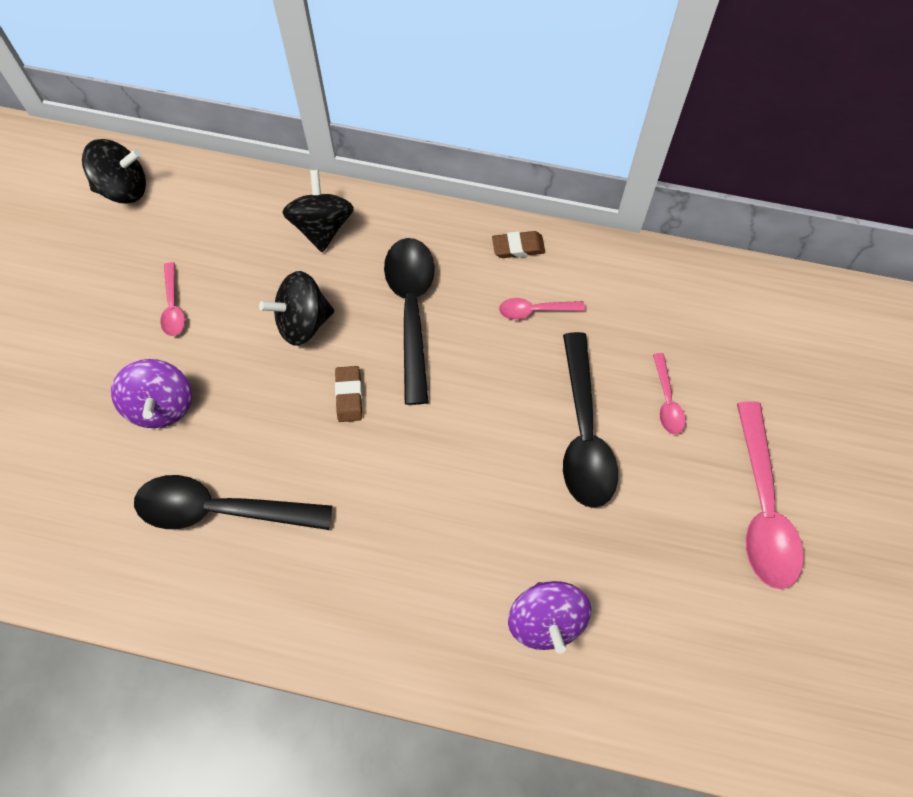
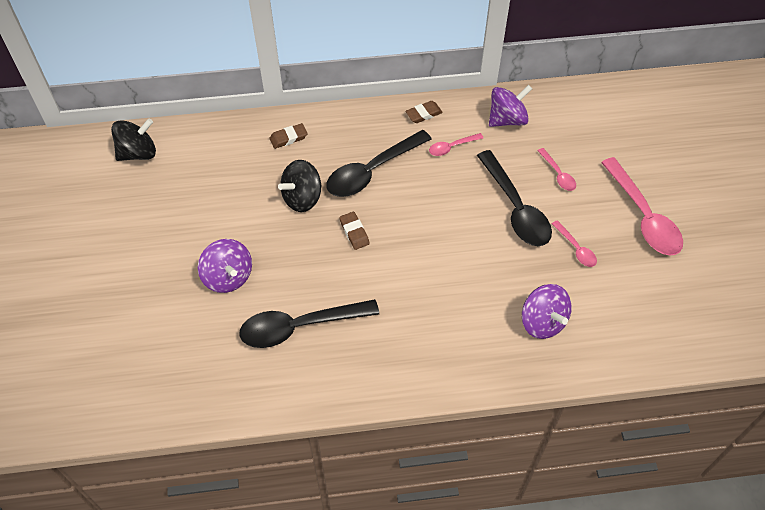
camera: 20 degrees left, 10 degrees down
(173, 306) = (208, 215): pink spoon -> pink spoon (576, 248)
(322, 226) = (288, 138): black spinning top -> brown eraser
(411, 311) = (372, 171): black spoon -> black spoon turned 105 degrees counterclockwise
(631, 292) = (507, 119): none -> purple spinning top

